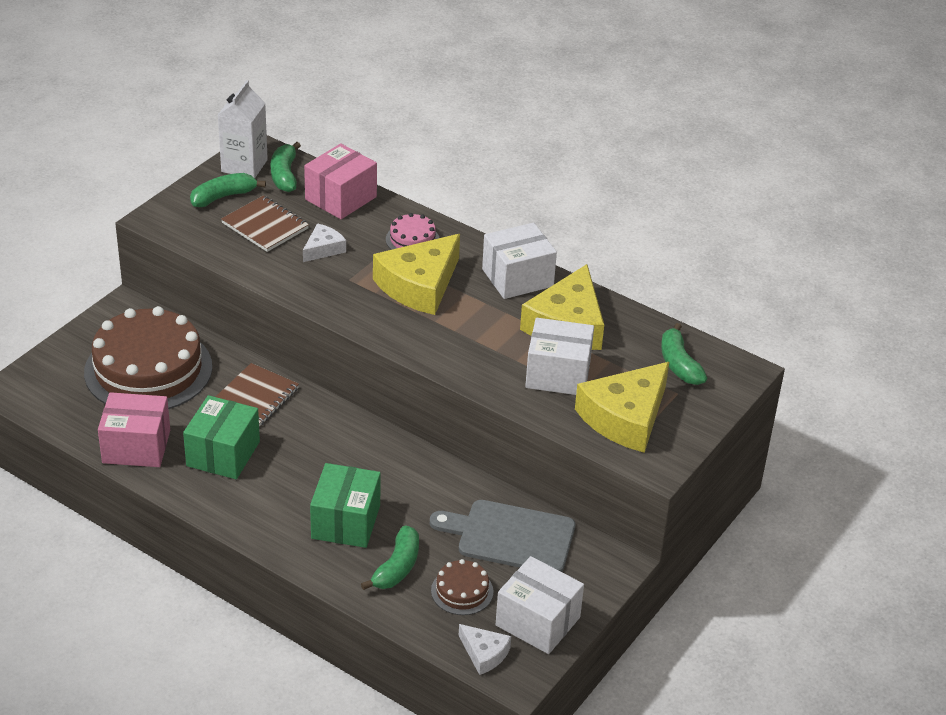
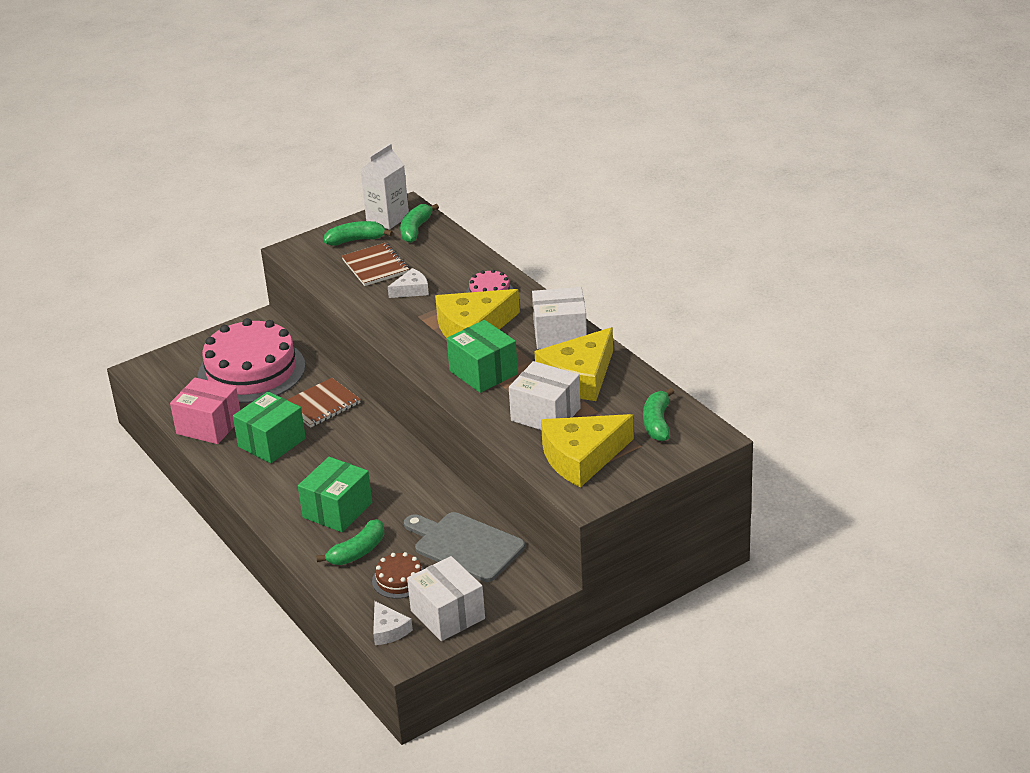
camera: 25 degrees right, 5 degrees down
(148, 369) = (251, 371): brown cake -> pink cake
(341, 198) = (450, 253): pink box -> none
(462, 335) = (483, 372): none -> green box

